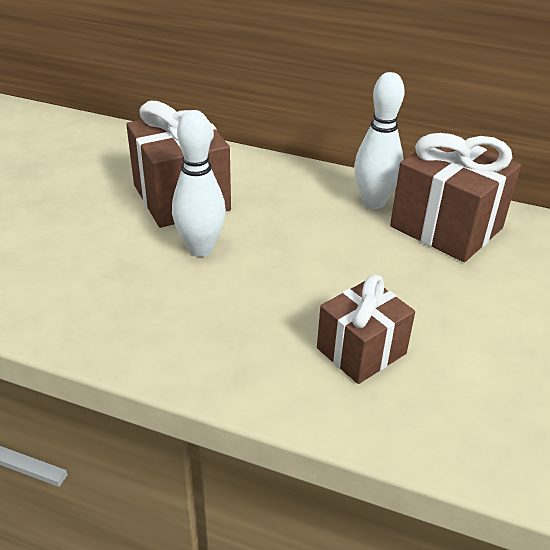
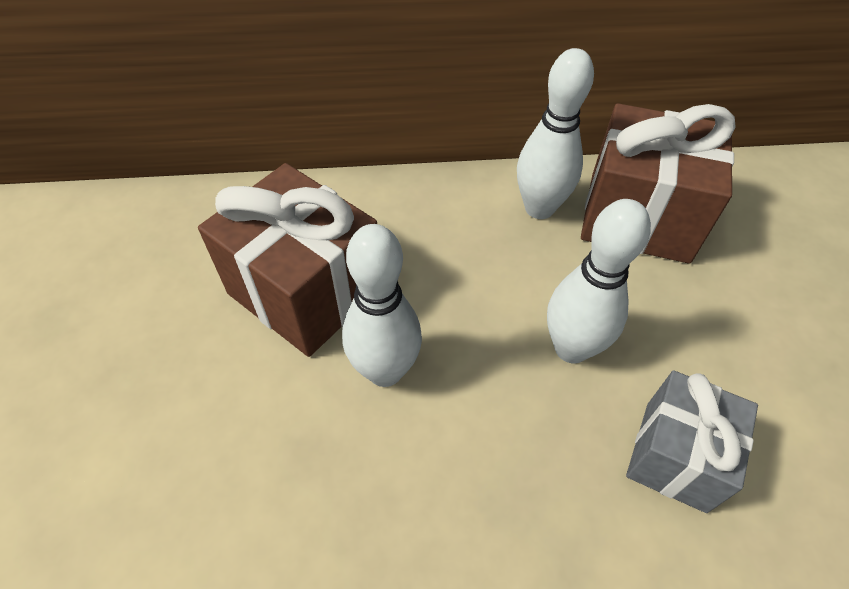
camera: 25 degrees left, 15 degrees up
(334, 277) = (571, 348): none -> white bowling pin
(361, 351) = (675, 456): brown gift -> grey gift

